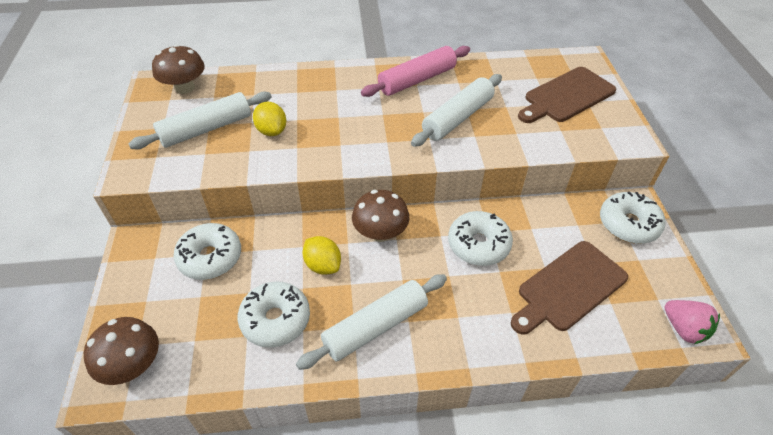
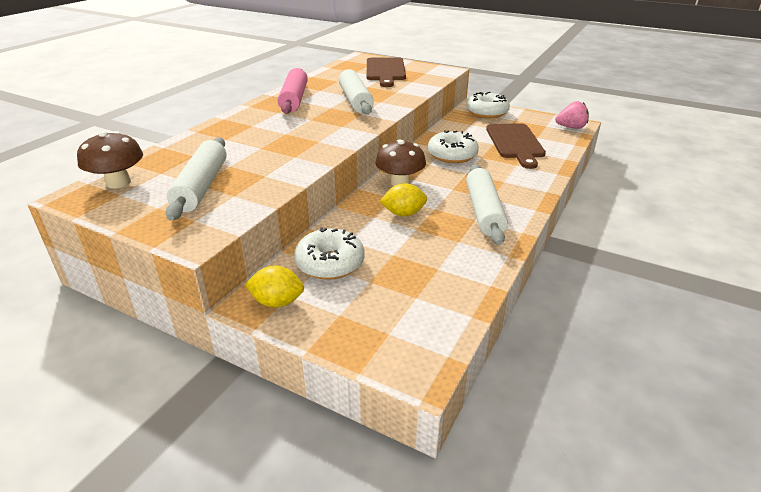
camera: 55 degrees left, 15 degrees down
(133, 365) = (410, 341): brown mushroom -> none
(272, 131) = (257, 160): yellow lemon -> yellow lemon (277, 302)
(275, 320) = (435, 250): white donut -> none

